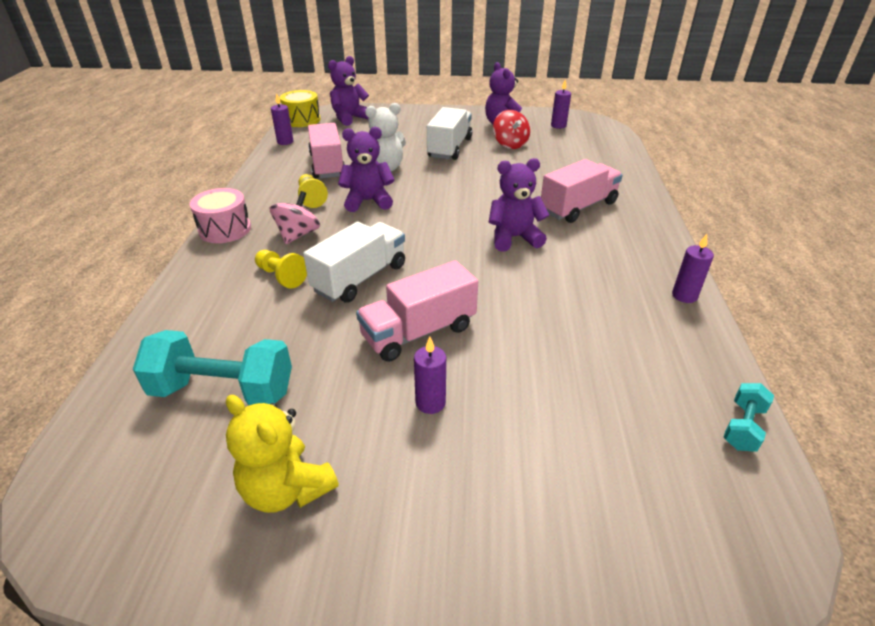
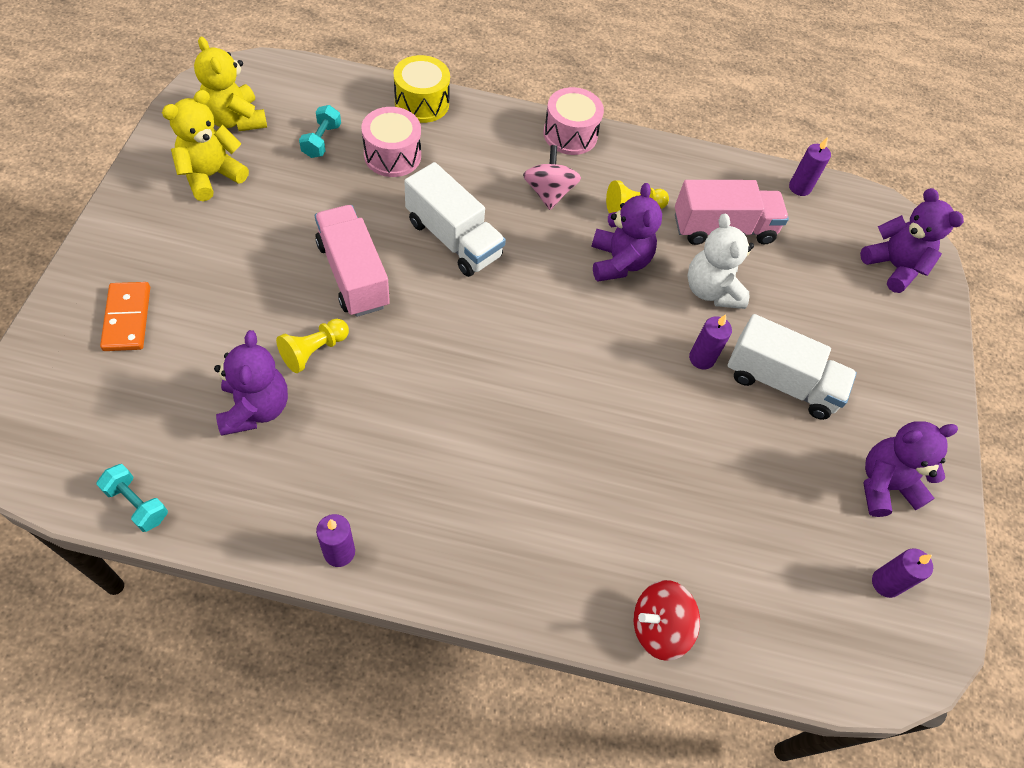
camera: 90 degrees right, 20 degrees up
(172, 490) = (235, 119): none -> yellow teddy bear
(223, 391) = (321, 141): turquoise dumbbell -> turquoise dumbbell, size x0.50
(250, 330) = (392, 155): none -> pink drum
(281, 276) = (471, 178): yellow pawn -> yellow pawn (314, 351)
(298, 235) = (549, 193): pink spinning top -> pink spinning top turned 120 degrees counterclockwise
(302, 120) = (881, 208): yellow drum -> yellow drum (422, 103)
(430, 403) = (260, 268): purple candle -> purple candle (701, 358)
(510, 144) = (797, 474): red spinning top -> red spinning top (658, 627)
(514, 238) = (505, 401): purple teddy bear -> purple teddy bear (255, 408)
(543, 510) = (127, 318): none -> orange domino
(578, 207) = (573, 506): pink truck -> none

